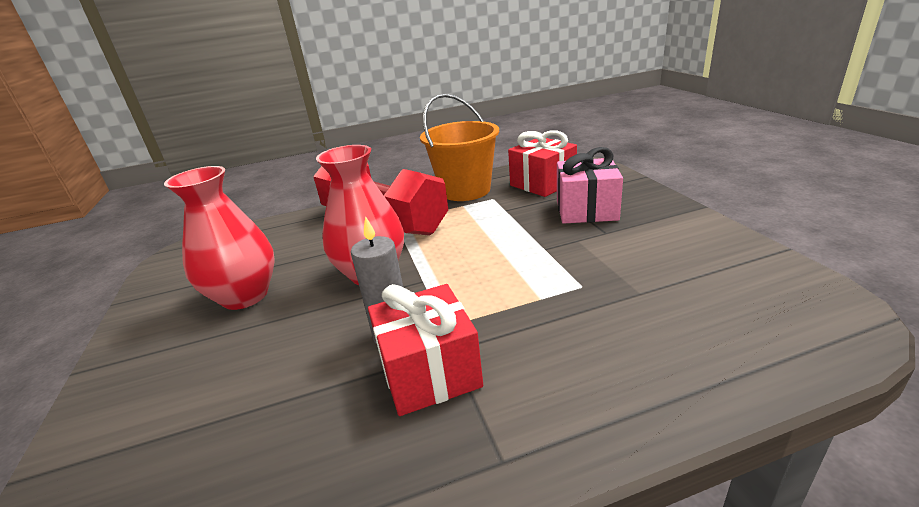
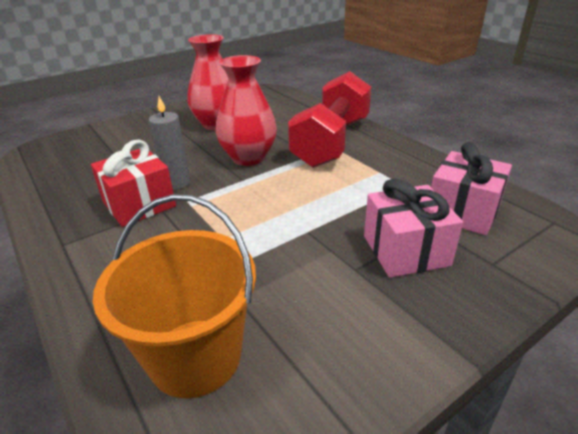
camera: 70 degrees right, 5 degrees up
(465, 190) = (413, 166): orange bucket -> orange bucket (195, 356)
(542, 183) = (463, 211): red gift -> pink gift

